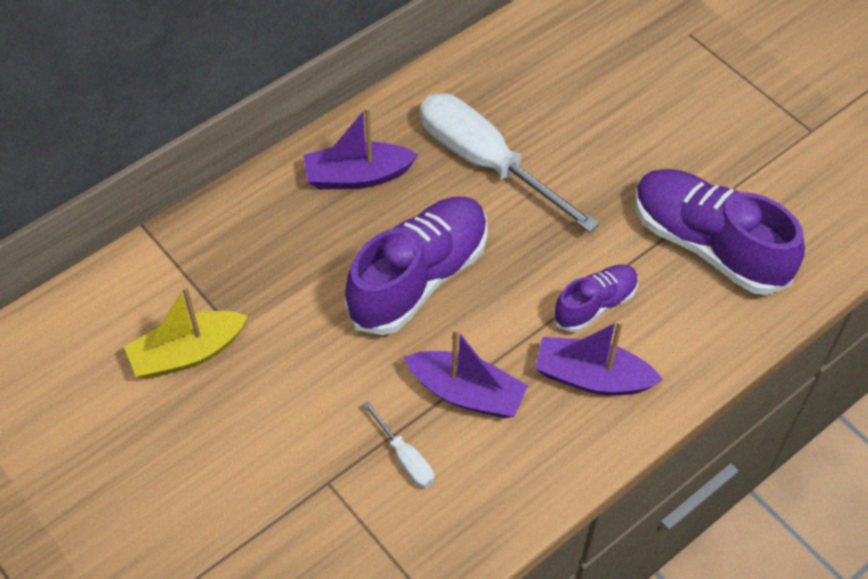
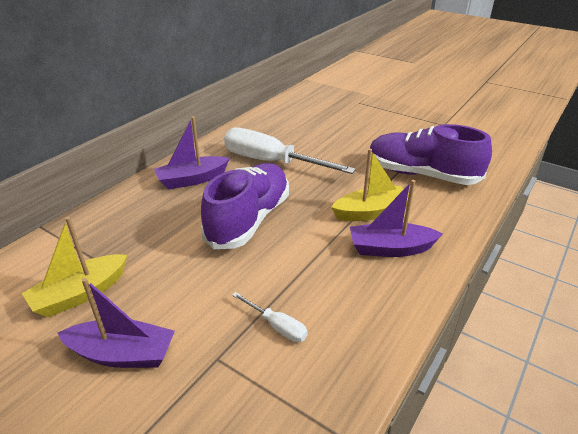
camera: 15 degrees left, 20 degrees down
(466, 393) = (308, 275): purple boat -> purple boat (122, 354)
(595, 305) = (371, 212): purple shoe -> yellow boat

